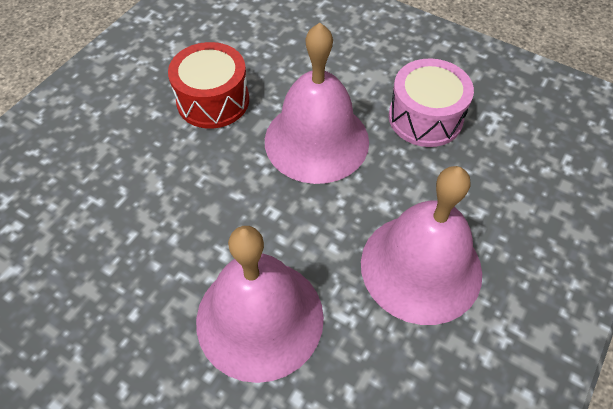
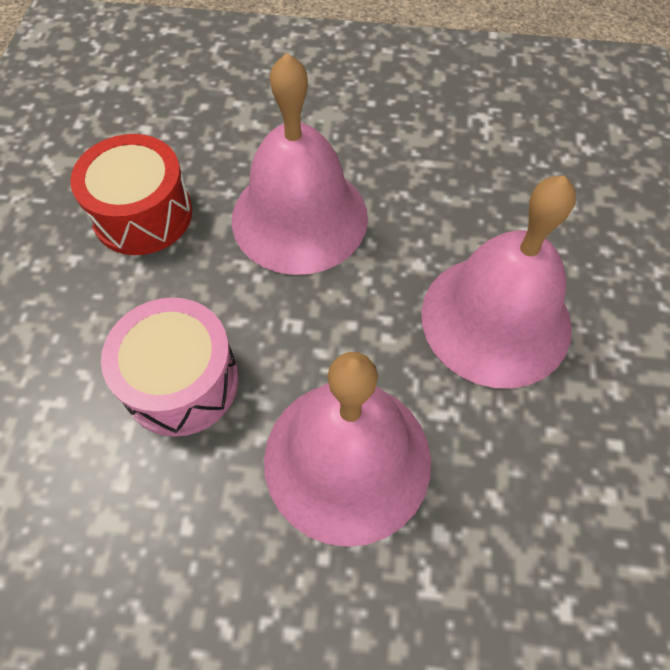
camera: 25 degrees left, 5 degrees up
(425, 118) = (410, 145): pink drum -> pink drum (181, 381)

